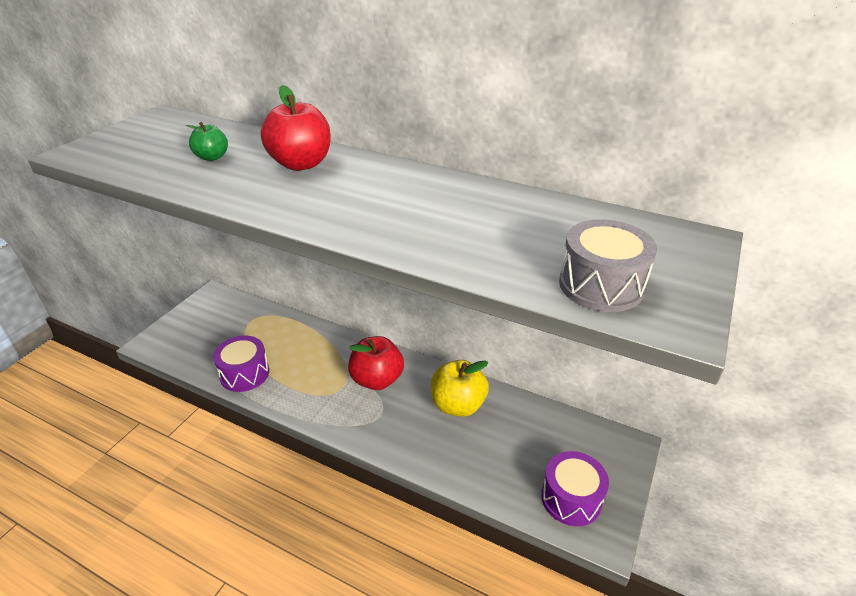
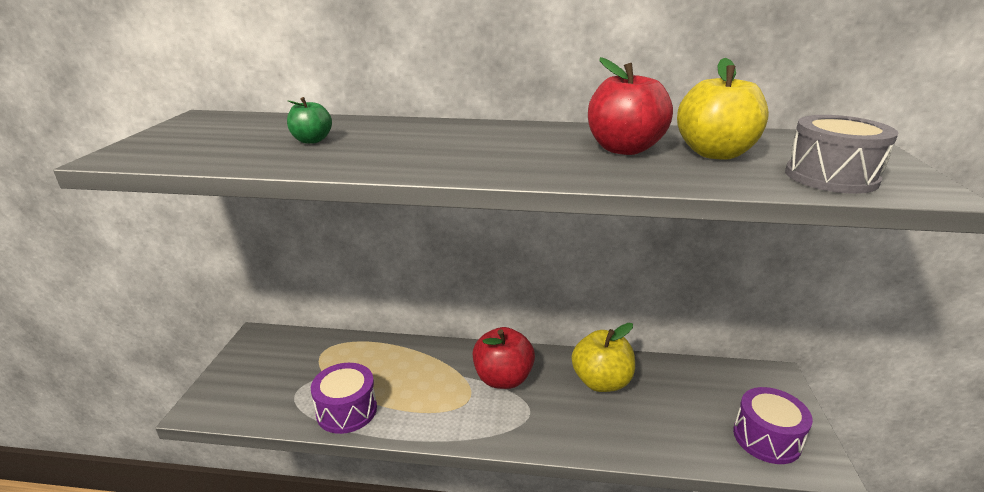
camera: 20 degrees left, 10 degrees down
(301, 164) = (423, 134): red apple -> red apple (624, 149)
(527, 233) = (715, 153): none -> yellow apple

